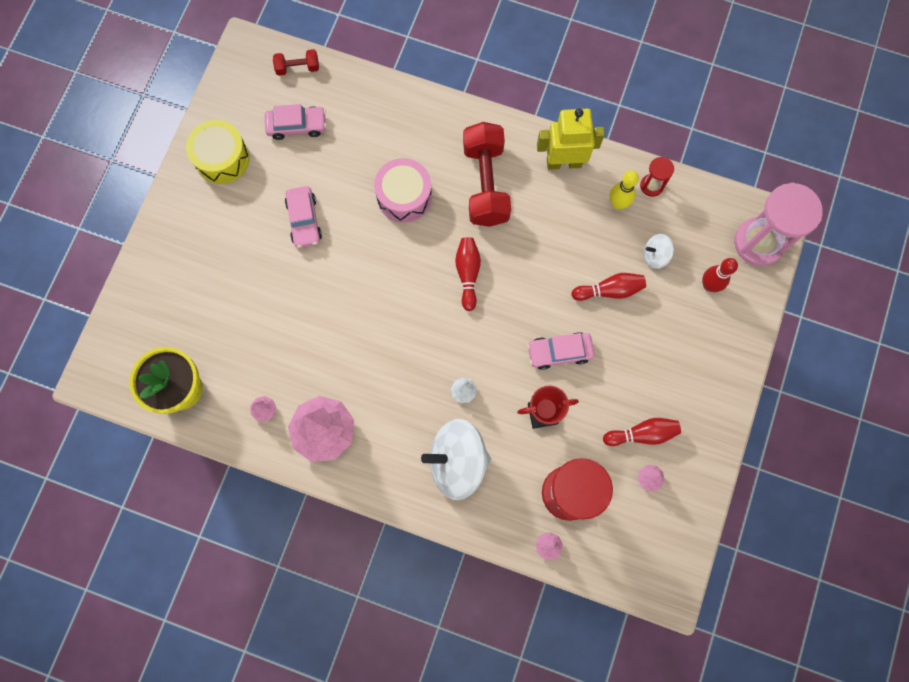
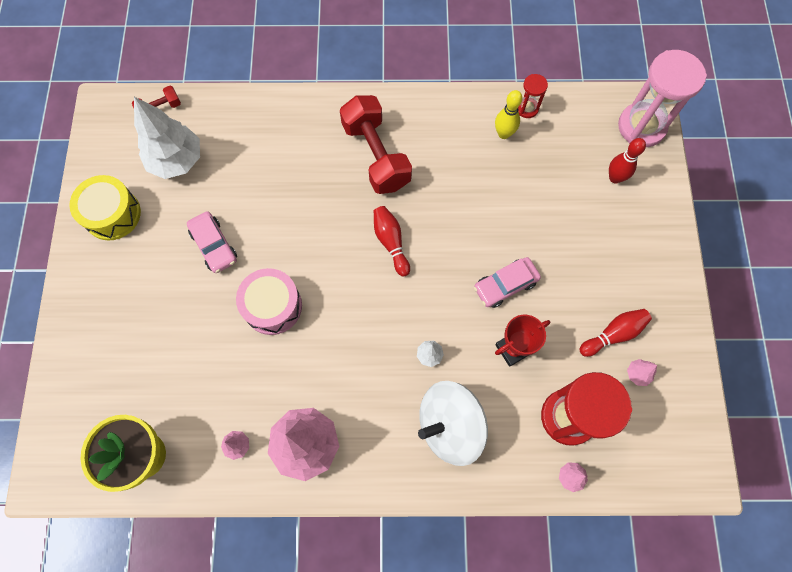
camera: 20 degrees left, 5 degrees down
(297, 126) = (177, 161): pink car -> white tree
(404, 196) = (303, 192): pink drum -> pink drum (272, 306)
(564, 162) = (440, 114): yellow robot -> none
(609, 290) = (528, 213): red bowling pin -> none
(655, 255) = (556, 168): white spinning top -> none

